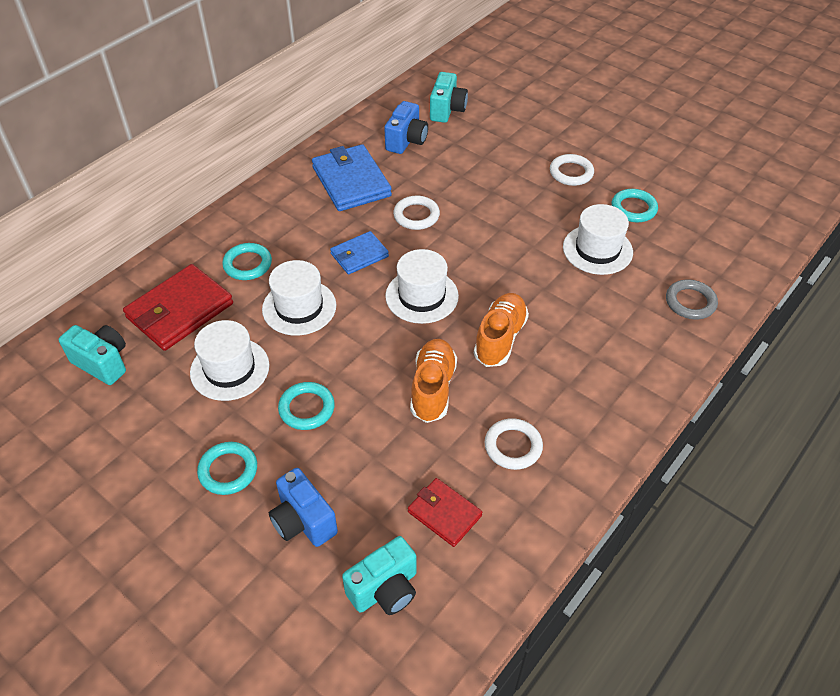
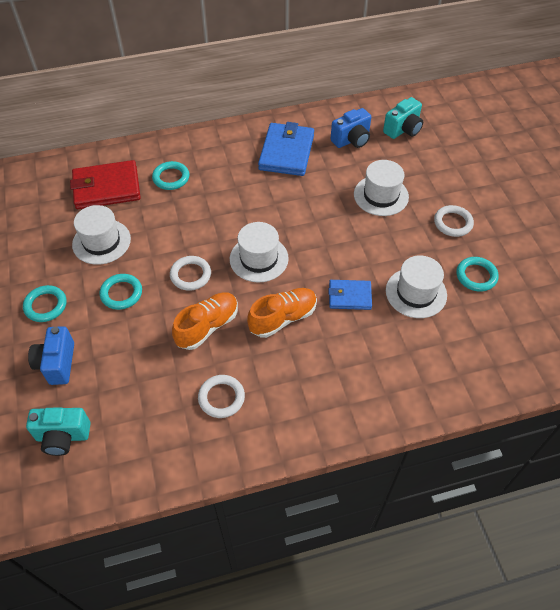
camera: 35 degrees right, 5 degrees up
(102, 363) = (39, 198): turquoise camera -> none
(299, 307) = (176, 224): white hat -> white hat (381, 195)
(359, 255) = (244, 208): blue wallet -> blue wallet (349, 296)
(416, 215) = (308, 199): white ring -> white ring (190, 275)
(444, 514) = (139, 413): red wallet -> none
(690, 302) = (450, 373): grey ring -> none

